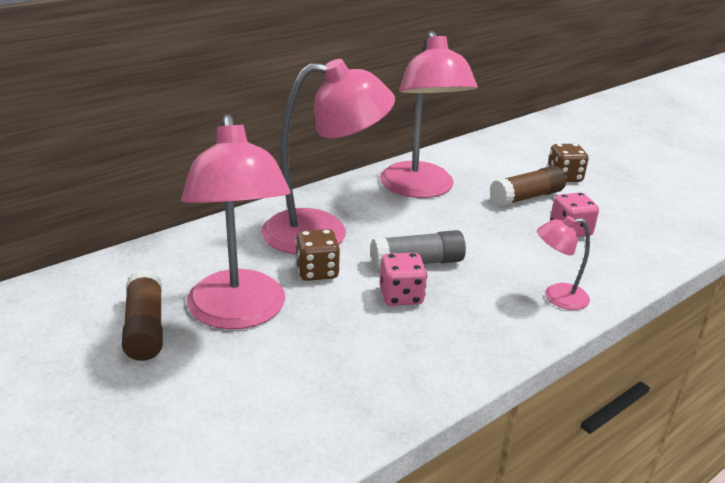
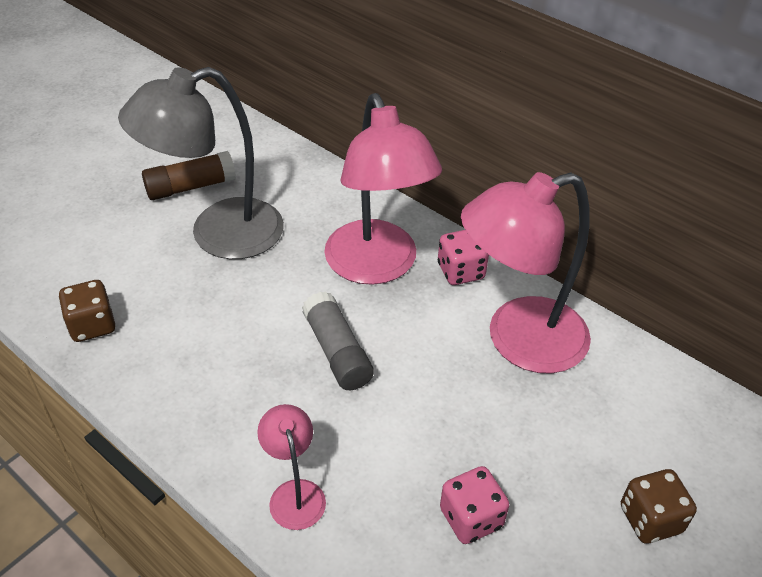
camera: 80 degrees right, 15 degrees up
(239, 313) = (218, 234): pink lamp -> grey lamp
(317, 272) = (298, 273): brown dice -> brown dice (92, 325)
(401, 296) = (267, 343): pink dice -> pink dice (460, 271)
(526, 197) = (552, 463): brown glue stick -> none

